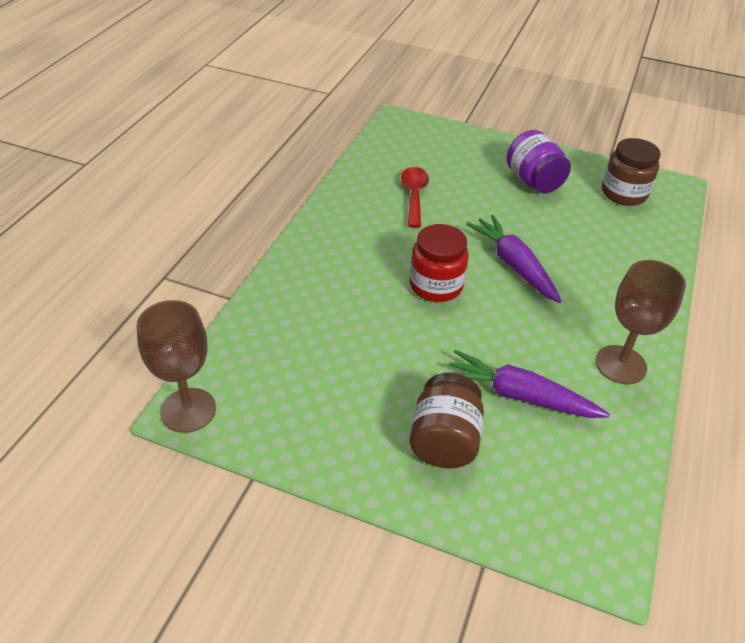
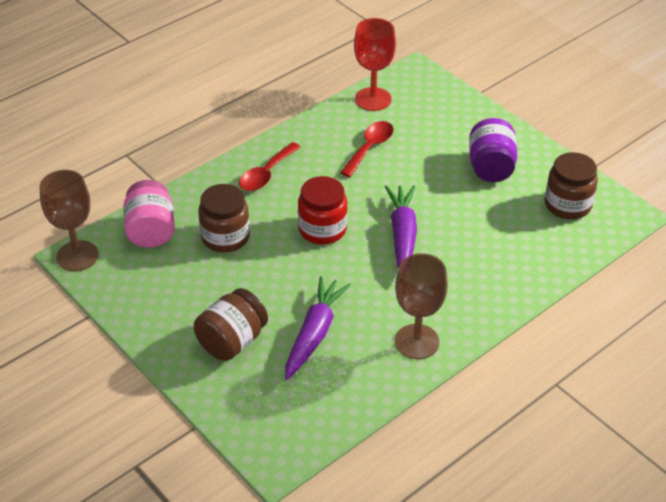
camera: 30 degrees right, 0 degrees up
(256, 349) = (151, 231): none -> pink jar
(335, 250) = (266, 174): none -> red spoon
(344, 327) = (225, 237): none -> brown jar
(379, 153) = (373, 99): none -> red goblet
(520, 396) = (314, 333): purple carrot -> purple carrot turned 60 degrees clockwise

